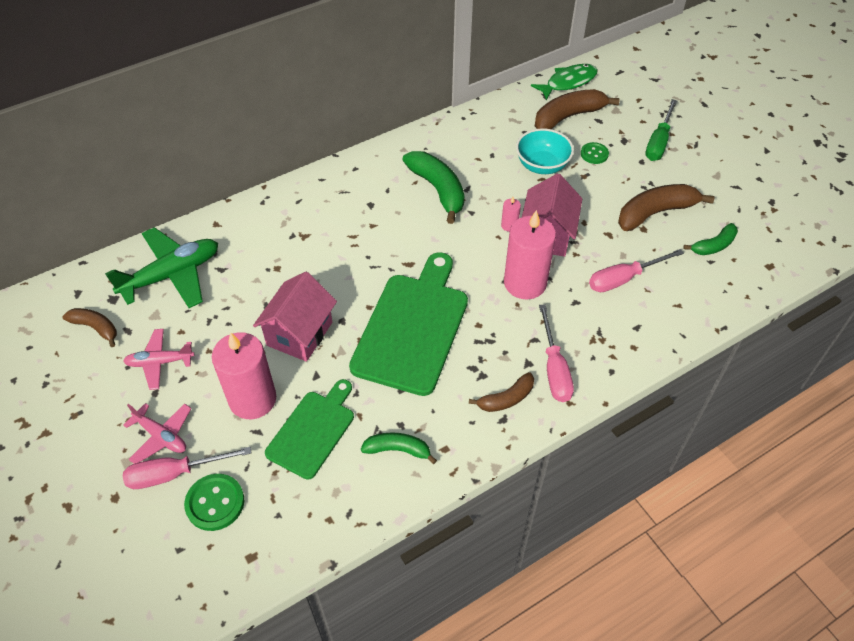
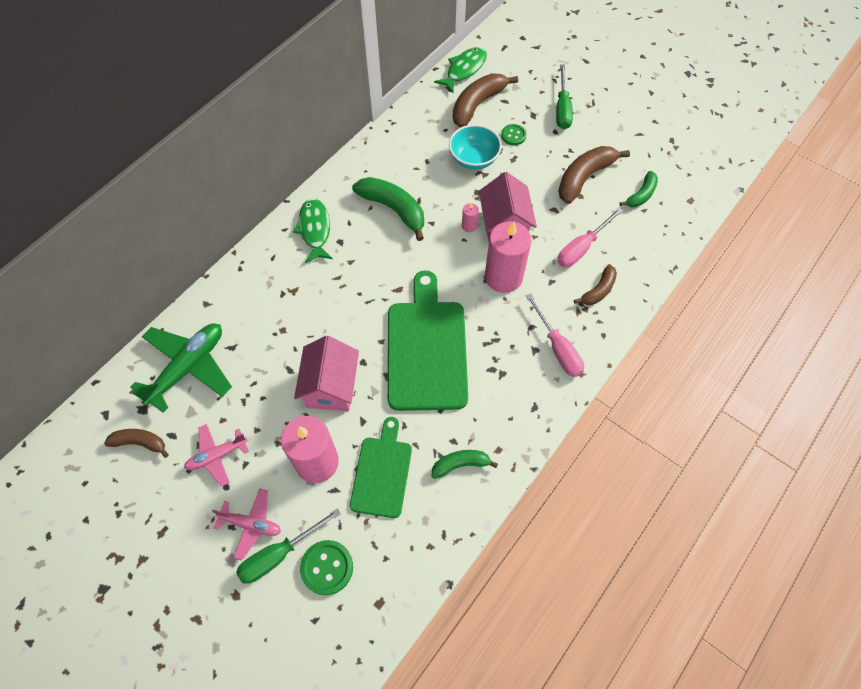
camera: 20 degrees left, 10 degrees up
(175, 473) = (279, 554): pink screwdriver -> green screwdriver
(350, 187) = (315, 229): none -> green fish
(506, 399) = (530, 388): brown banana -> brown banana (598, 290)

